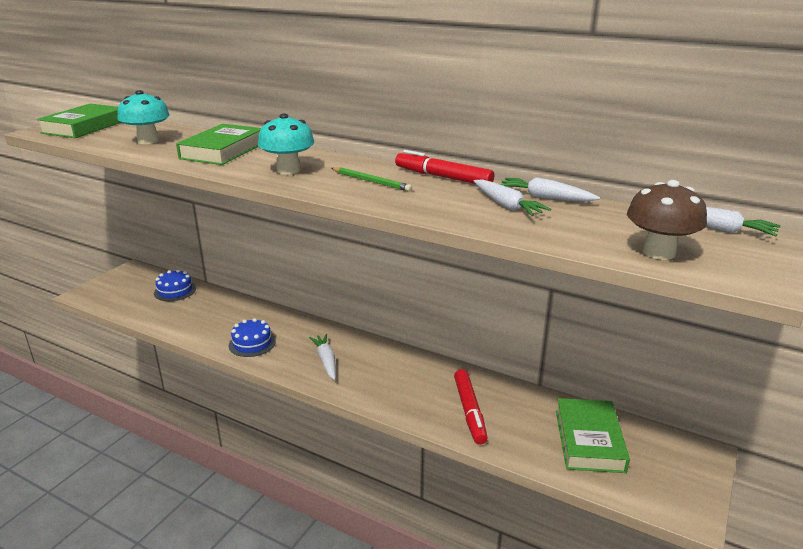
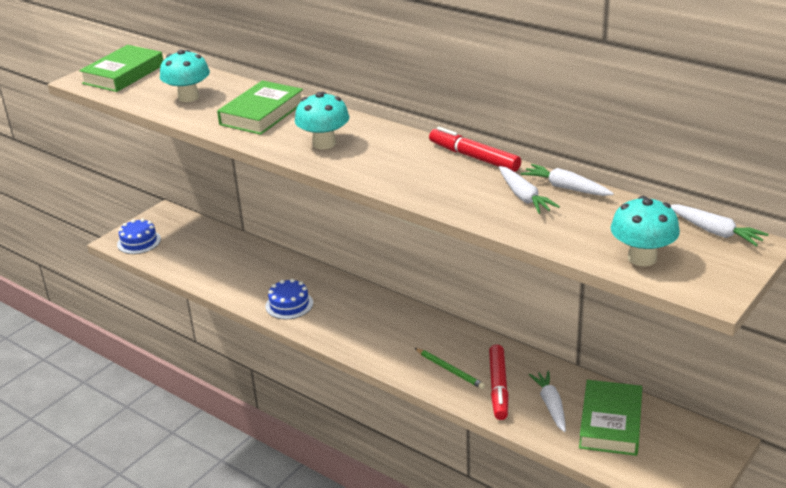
camera: 10 degrees right, 5 degrees up
(175, 291) = (211, 240): blue cake -> blue cake (139, 242)
(326, 361) = (362, 327): white carrot -> white carrot (550, 405)
(371, 181) = (402, 161): green pencil -> green pencil (450, 370)
(659, 252) = (642, 258): brown mushroom -> turquoise mushroom

